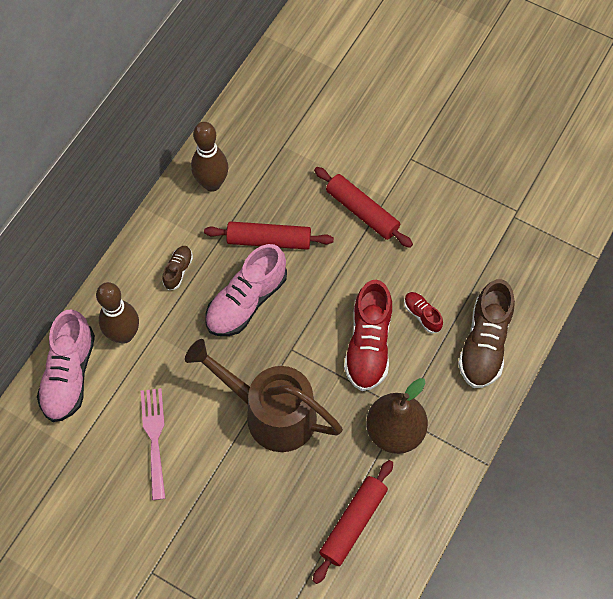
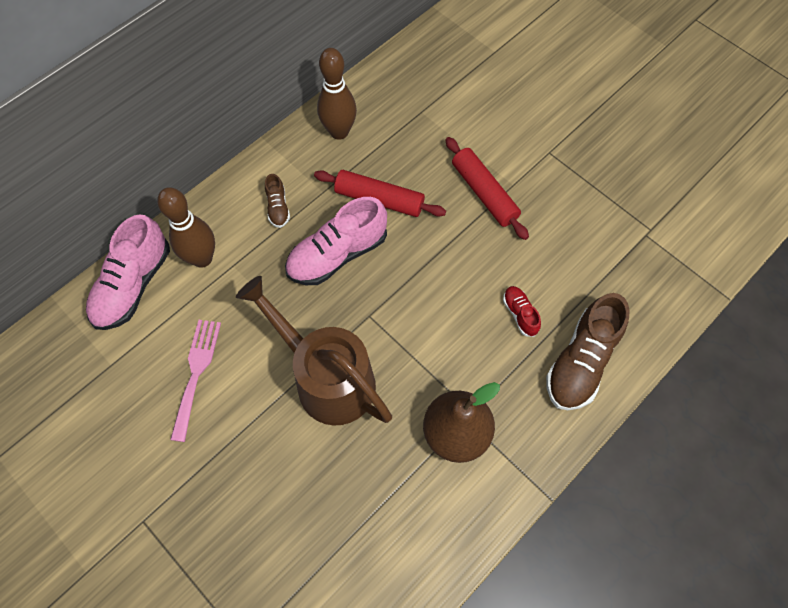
camera: 15 degrees right, 0 degrees up
(178, 270) = (278, 208): brown shoe -> brown shoe turned 135 degrees clockwise
(353, 523) = (380, 526): red rolling pin -> none
(368, 345) = (453, 332): red shoe -> none

